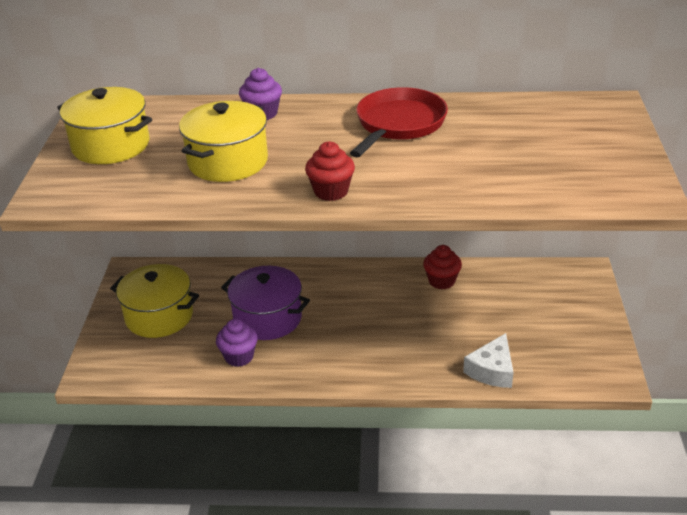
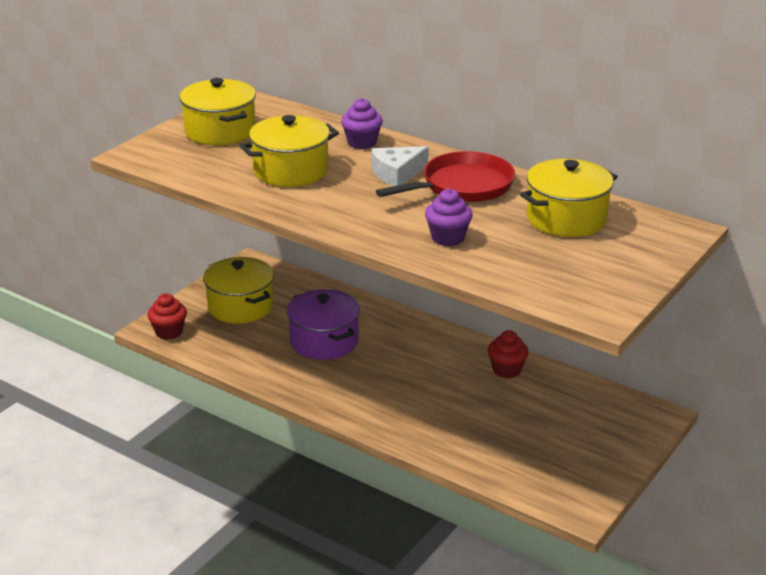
camera: 30 degrees right, 5 degrees down
(239, 357) = (273, 361): purple cupcake -> purple cupcake (448, 238)
(331, 191) = (341, 219): red cupcake -> red cupcake (169, 332)
(492, 370) = (473, 458): white cheese -> white cheese (397, 174)
(516, 124) = (566, 219): none -> yellow pot

